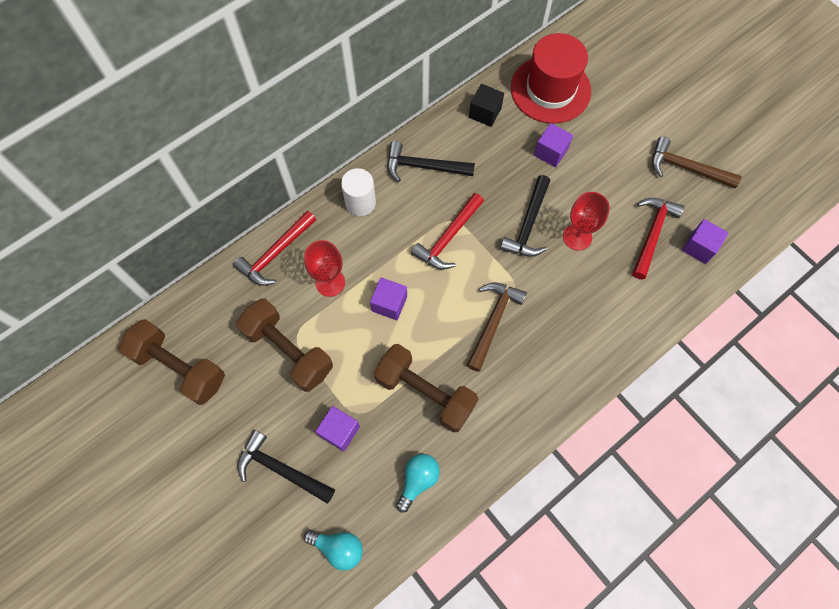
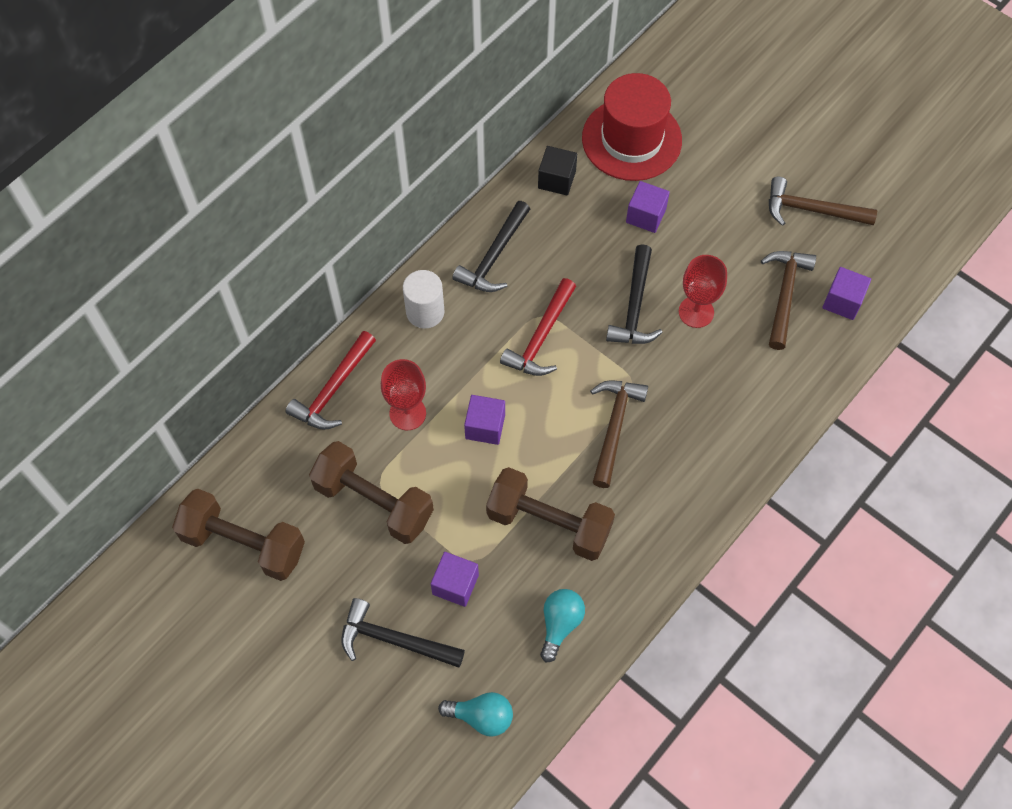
camera: 10 degrees left, 5 degrees down
(423, 167) = (494, 256): black hammer -> black hammer turned 60 degrees counterclockwise
(652, 234) = (784, 294): red hammer -> brown hammer

